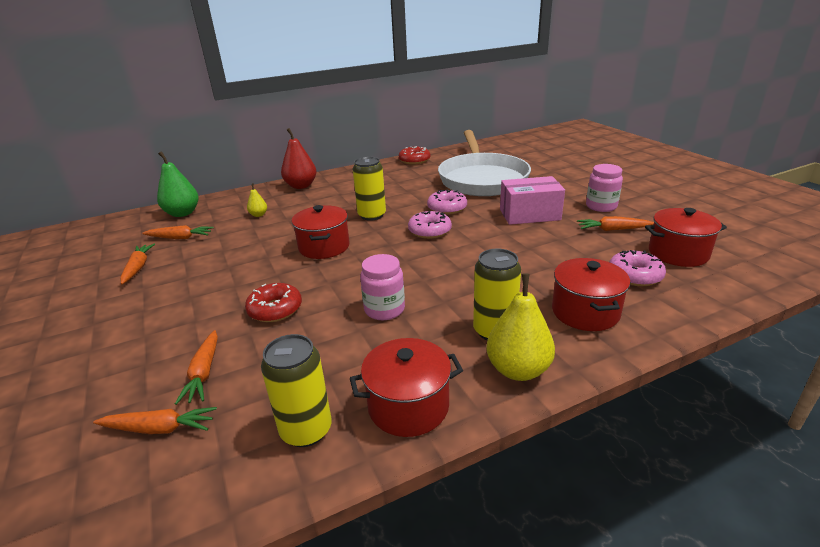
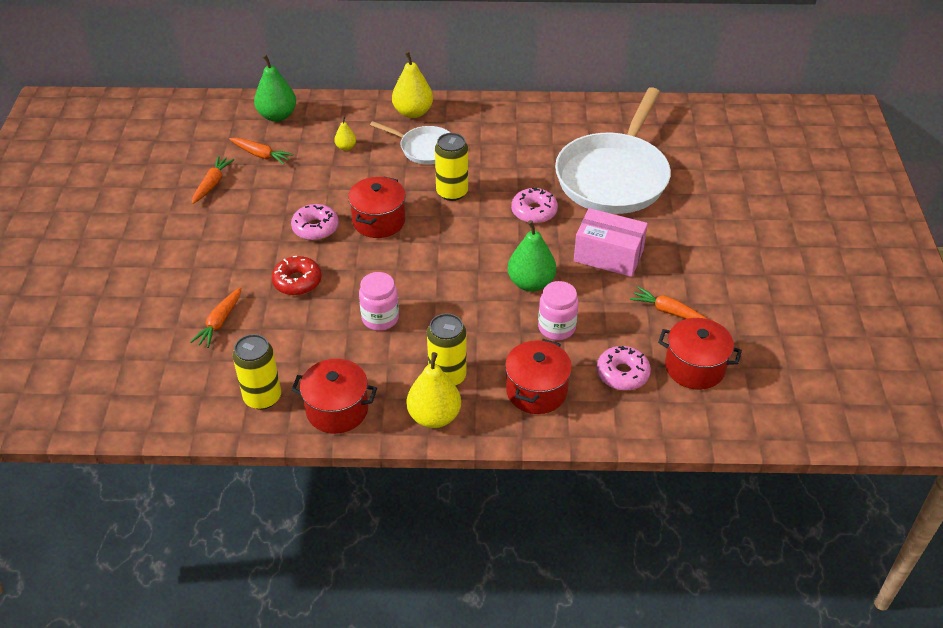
camera: 25 degrees right, 15 degrees up
(159, 428) = (176, 355): orange carrot -> none
(301, 186) = (413, 112): red pear -> yellow pear
(326, 200) = (424, 148): none -> white pan
(414, 160) = (567, 110): red donut -> none
(429, 231) = (489, 239): pink donut -> pink donut (315, 228)
(492, 245) = (531, 283): none -> green pear
(601, 206) = (696, 274): pink jar -> pink jar (556, 328)

